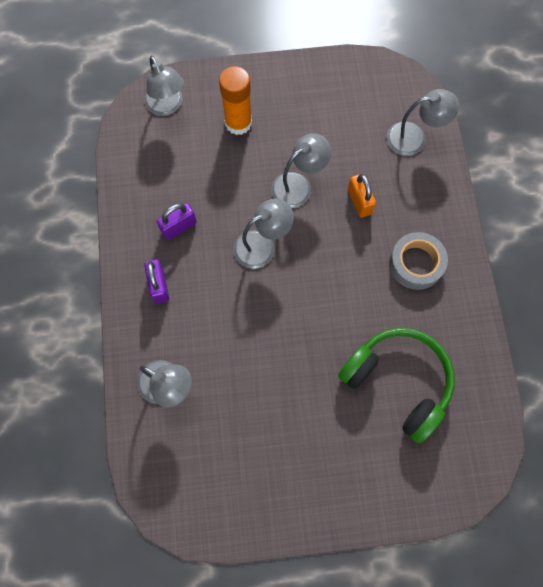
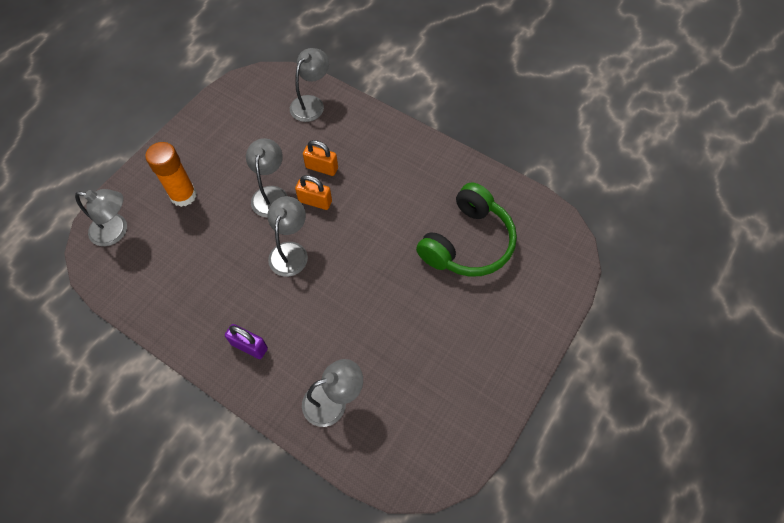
camera: 50 degrees left, 10 degrees down
(179, 227) = (218, 296): purple padlock -> none
(323, 224) = (315, 201): none -> orange padlock
(398, 382) = (468, 243): green headphones -> green headphones turned 135 degrees clockwise
(416, 264) = (397, 169): grey tape -> none

